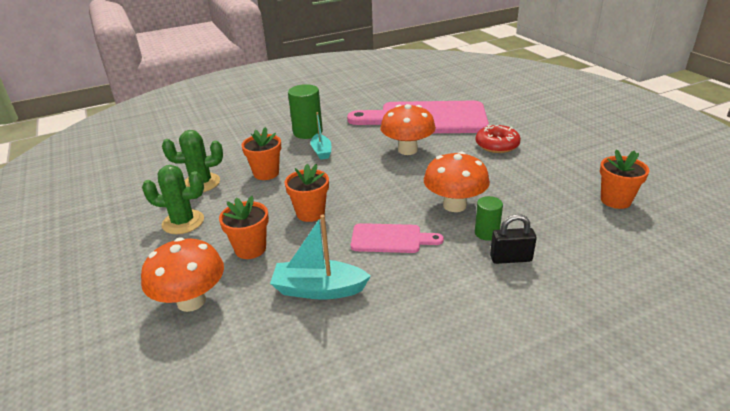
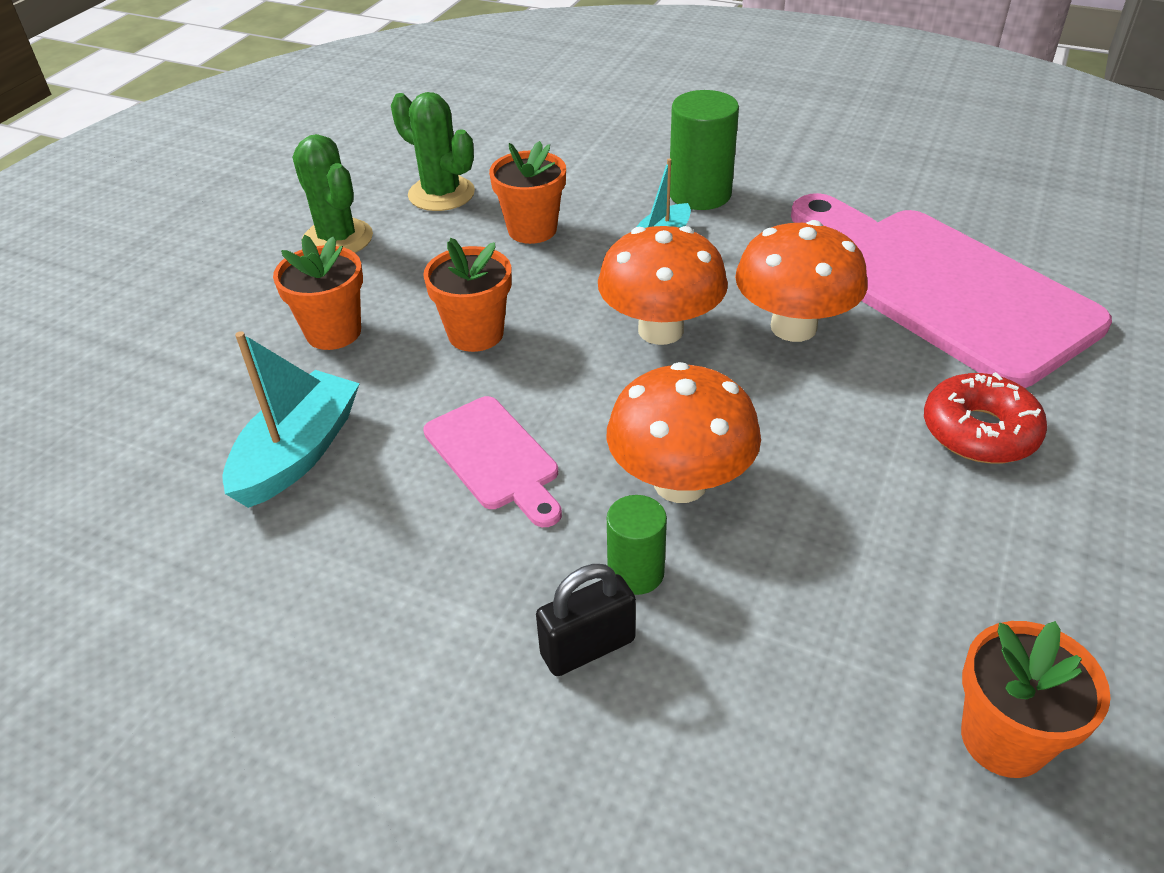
camera: 50 degrees right, 10 degrees up
(191, 301) = (183, 353): orange mushroom -> orange mushroom (660, 330)
(319, 289) = (298, 453): turquoise boat -> turquoise boat turned 60 degrees clockwise
(510, 258) = (587, 647): black padlock -> black padlock turned 75 degrees counterclockwise

